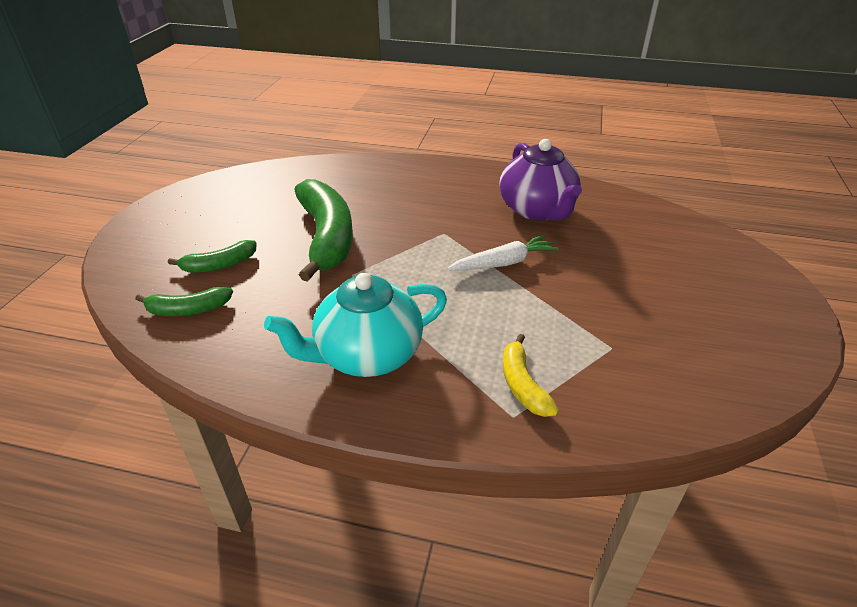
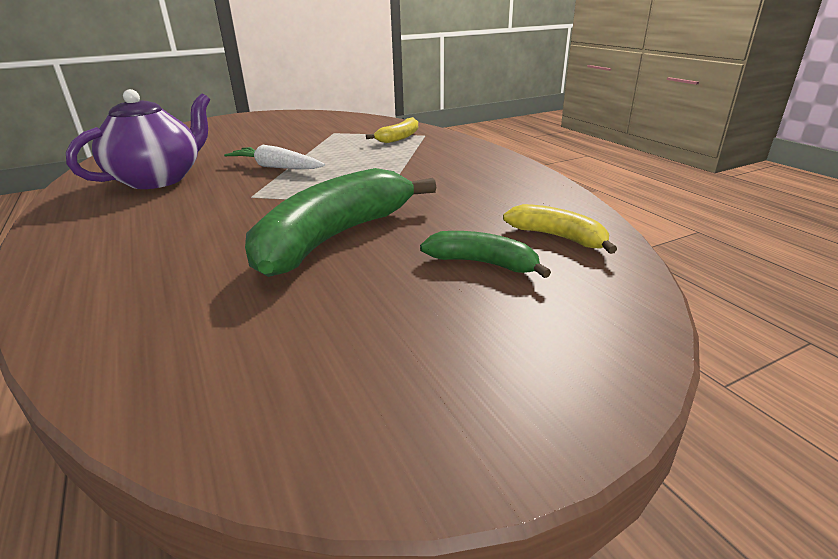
camera: 130 degrees left, 10 degrees down
(188, 310) = (558, 237): green banana -> yellow banana
(367, 355) = (452, 167): turquoise teapot -> none

